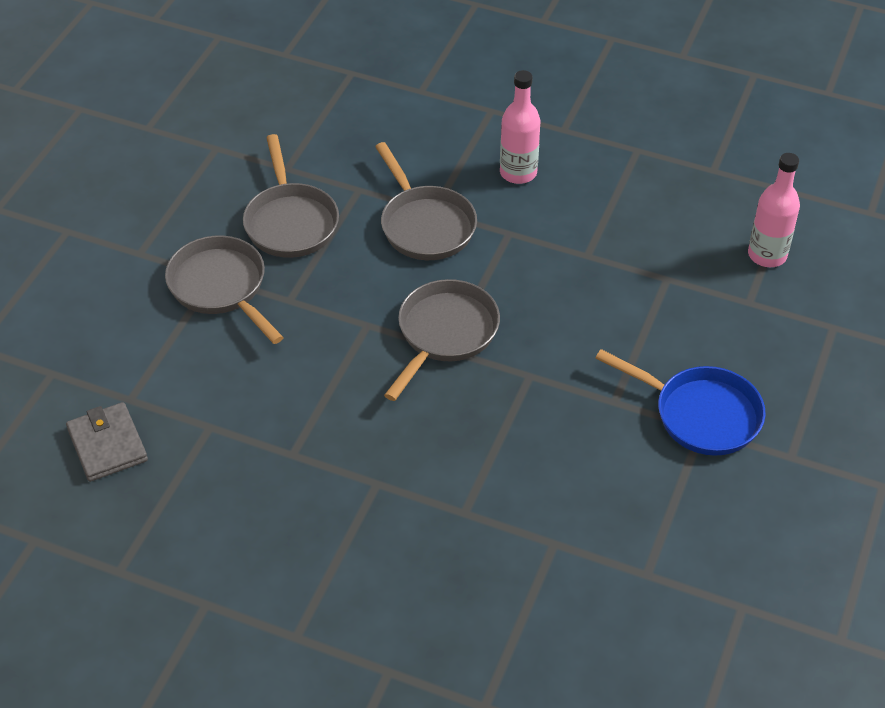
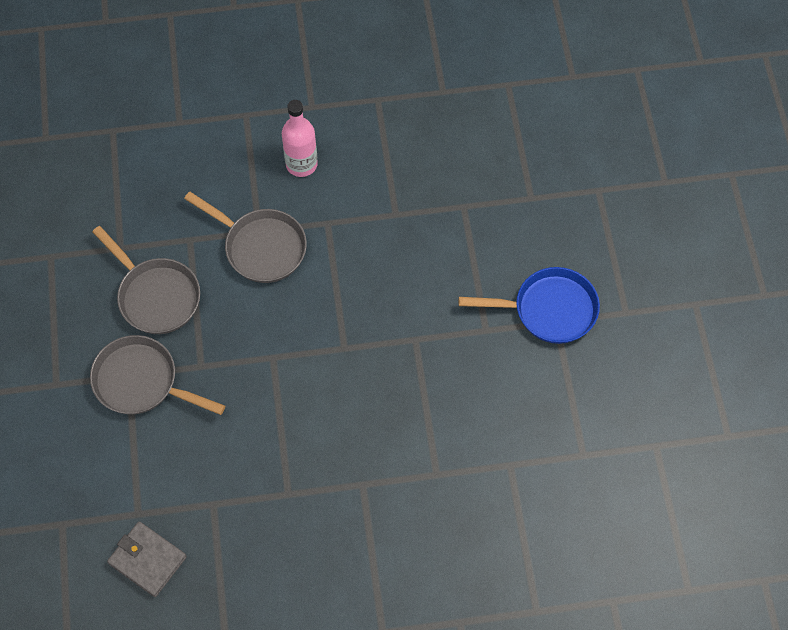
camera: 30 degrees left, 15 degrees up
(444, 334) = (334, 336): grey pan -> none
(767, 255) = (521, 150): pink bottle -> none

